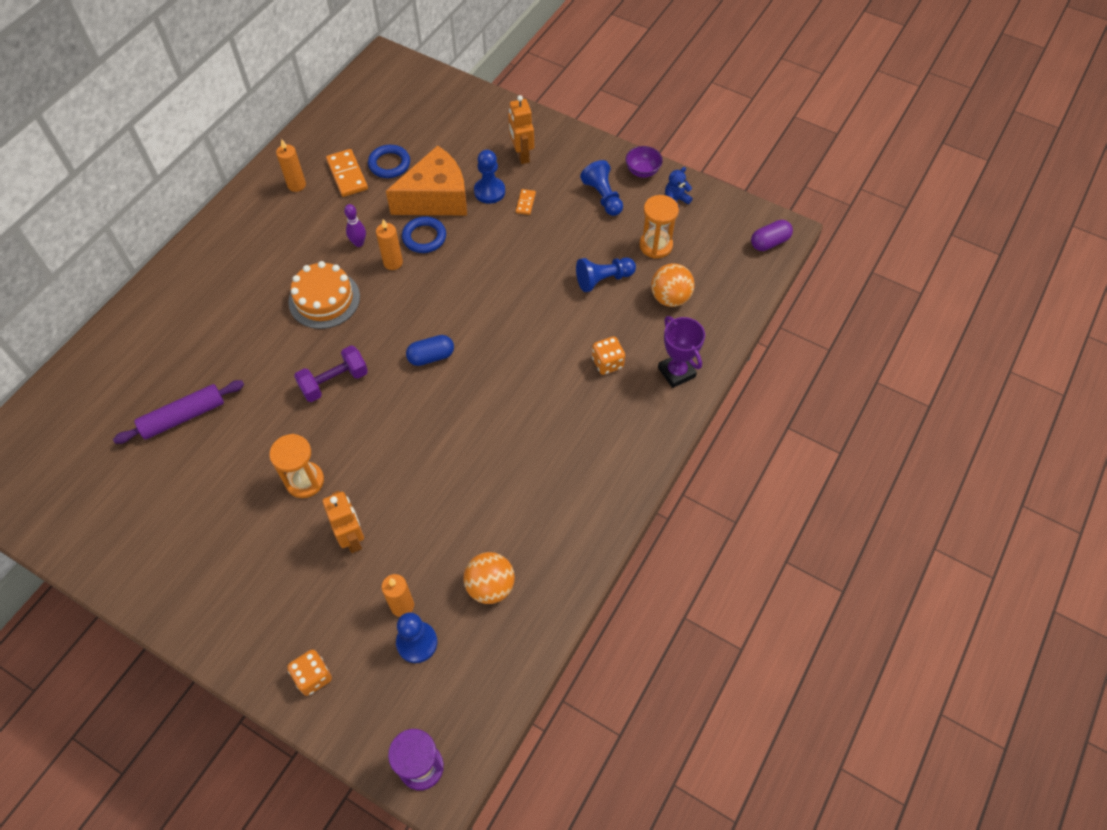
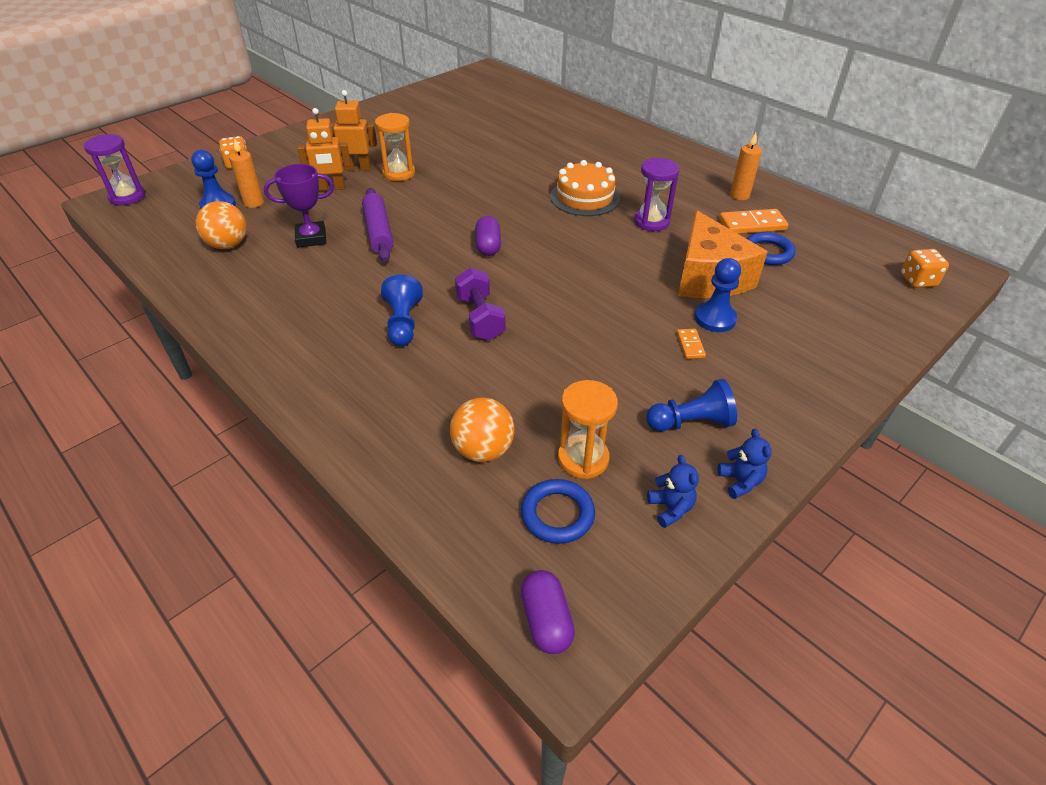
camera: 105 degrees right, 15 degrees down
(183, 417) = (491, 132): purple rolling pin -> purple rolling pin (378, 232)
(334, 382) = (488, 194): purple dumbbell -> purple dumbbell (480, 318)
(359, 243) = (651, 222): purple bowling pin -> purple hourglass
(393, 262) = (619, 238): orange candle -> none
(424, 237) = (649, 262): blue ring -> blue ring (557, 514)
(431, 356) = (488, 246): blue capsule -> purple capsule
(521, 155) = (781, 357): orange robot -> orange robot (357, 168)
(525, 203) = (690, 345): orange domino -> orange domino turned 60 degrees clockwise
(603, 279) = (540, 390): blue pawn -> blue pawn (403, 323)
(607, 363) = (412, 366): orange dice -> orange dice (917, 281)
(642, 171) = (740, 482): purple bowl -> blue teddy bear
(676, 372) = (363, 424): purple trophy -> purple trophy (311, 238)

